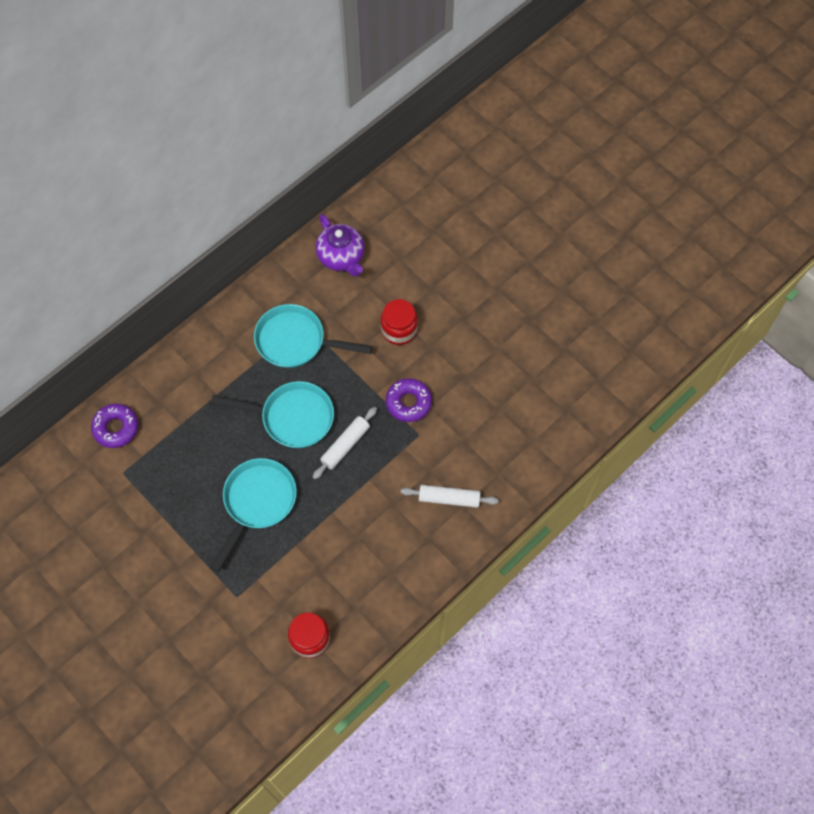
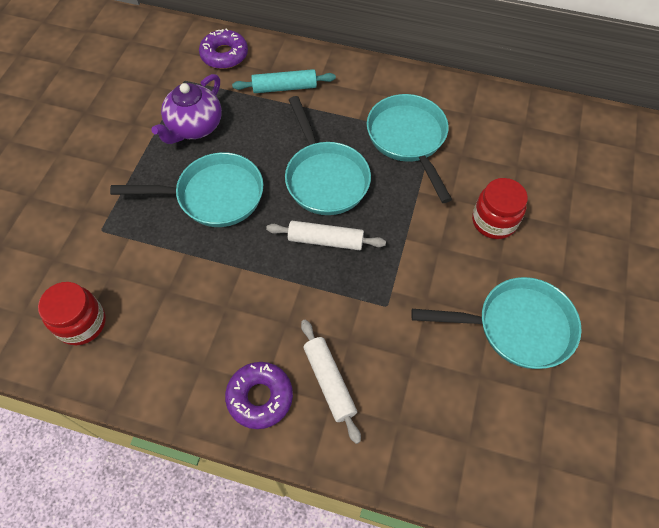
camera: 60 degrees right, 5 degrees down
(185, 400) = (284, 88): none -> turquoise rolling pin
(341, 257) = (529, 130): purple teapot -> purple teapot (194, 127)
(408, 402) = (417, 275): purple donut -> purple donut (260, 397)
(480, 367) = (516, 327): none -> turquoise pan

